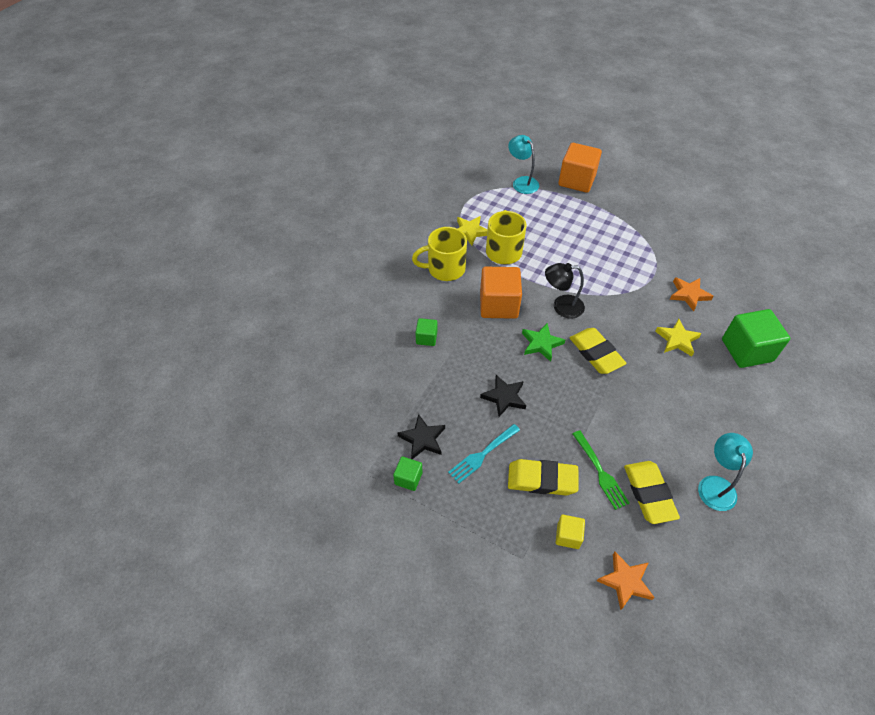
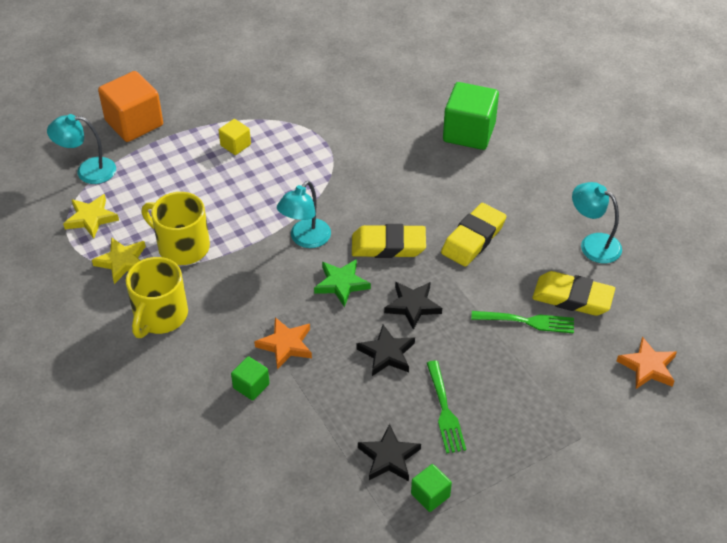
camera: 60 degrees left, 5 degrees down
(482, 454) = (444, 410): turquoise fork -> green fork
(498, 305) = (258, 293): orange cube -> none
(542, 479) = (506, 374): yellow eraser -> yellow eraser (473, 238)
(556, 393) = (412, 306): none -> black star
(561, 306) = (305, 239): black lamp -> turquoise lamp
(568, 536) = (579, 386): yellow cube -> yellow cube (235, 145)
(677, 339) = (419, 174): yellow star -> yellow star (91, 218)
(689, 294) = (372, 131): orange star -> orange star (285, 345)

